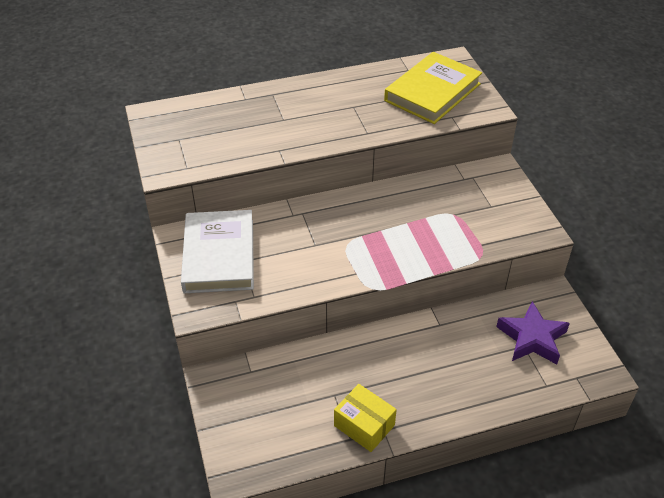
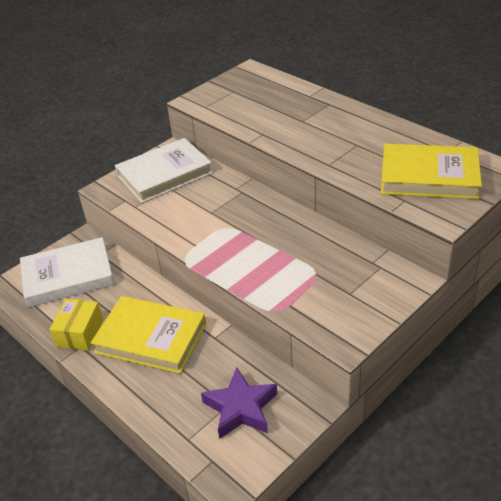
camera: 65 degrees right, 5 degrees down
(265, 410) = (68, 276): none -> white book
(410, 370) = (151, 338): none -> yellow book

